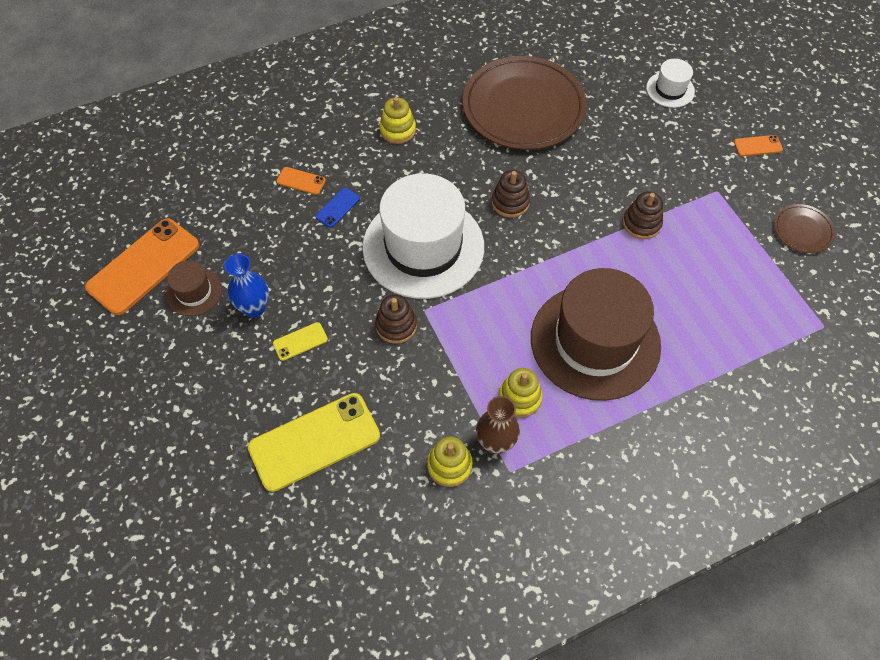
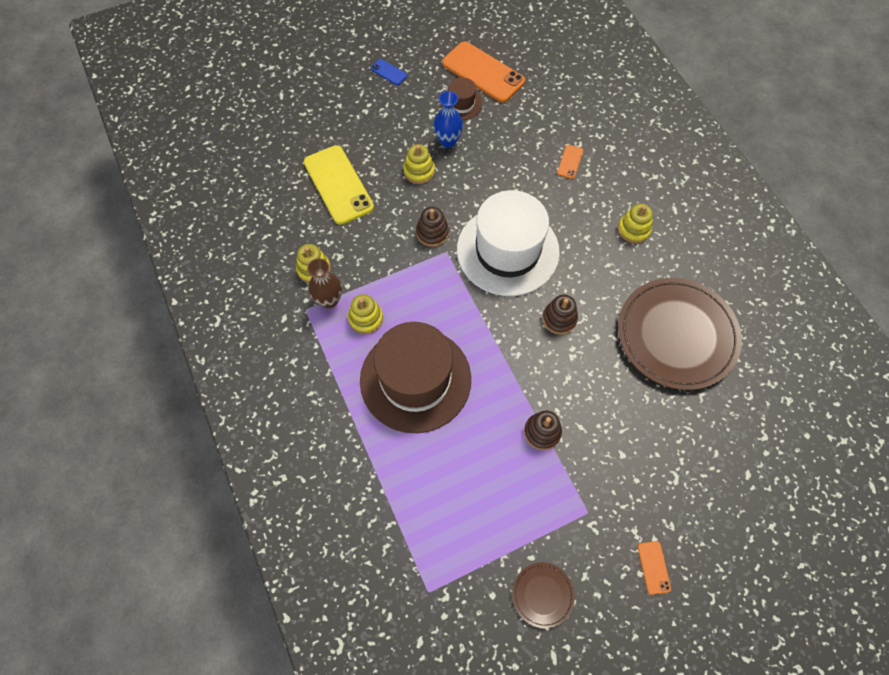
camera: 90 degrees right, 5 degrees up
(300, 341) = (419, 171): yellow phone -> yellow stacking toy
(337, 207) = (544, 188): blue phone -> blue phone (389, 72)
(670, 89) = (723, 482): white hat -> none

